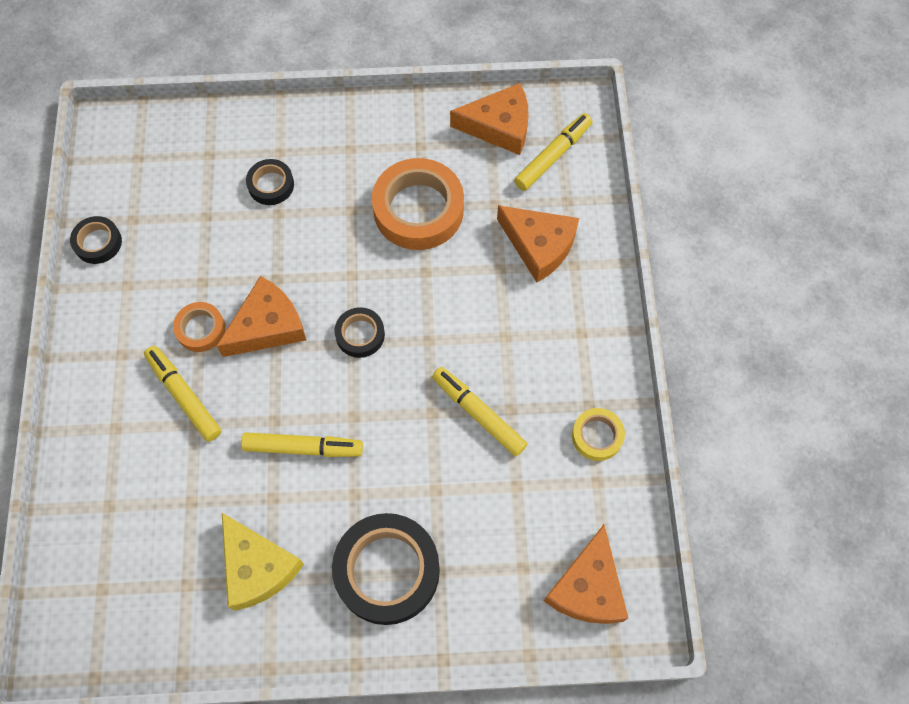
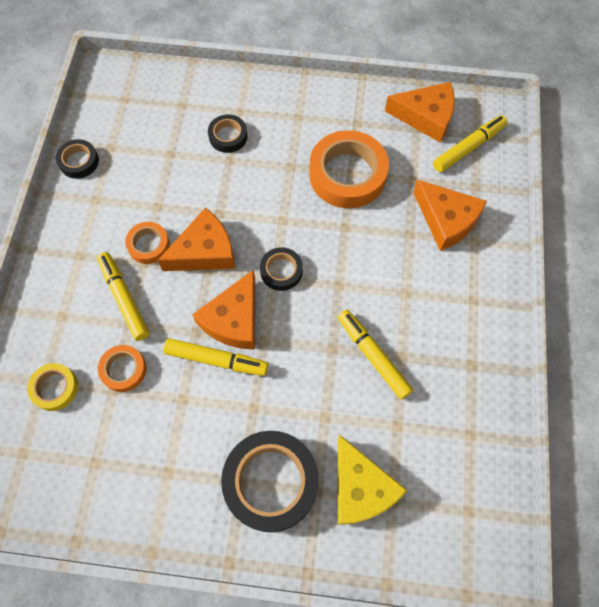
camera: 10 degrees right, 0 degrees up
(199, 477) = (123, 370): none -> orange tape
(257, 567) = (158, 458): yellow cheese -> yellow cheese (361, 488)
(588, 587) = (449, 530): orange cheese -> orange cheese (234, 319)
(597, 436) = (475, 393): yellow tape -> yellow tape (55, 388)

